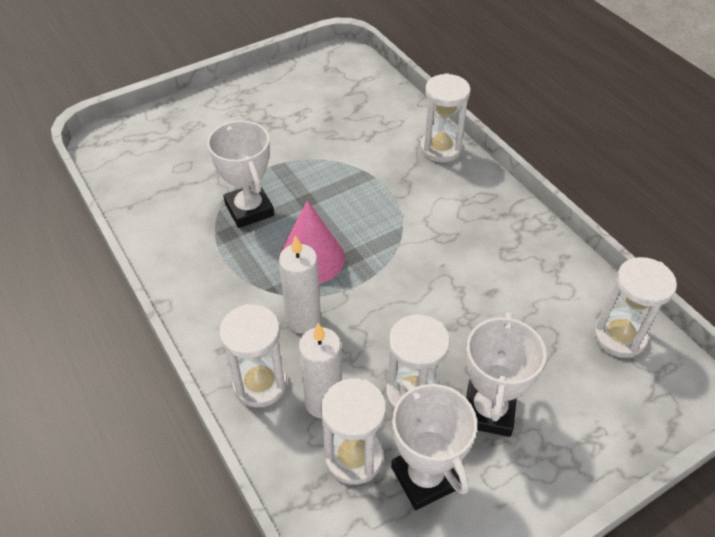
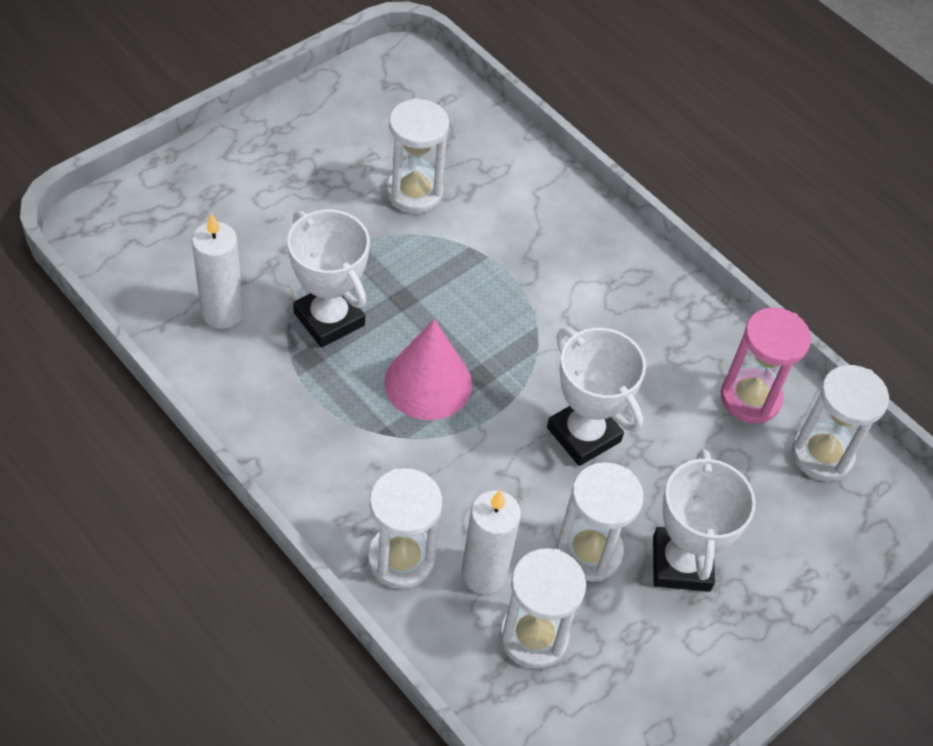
camera: 15 degrees left, 5 degrees up
(303, 320) = (436, 469): white candle -> white candle (222, 312)
(425, 477) = (620, 650): white trophy -> white trophy (583, 434)
(441, 149) = (568, 207): white hourglass -> white hourglass (414, 192)
(563, 289) = (750, 398): none -> pink hourglass

